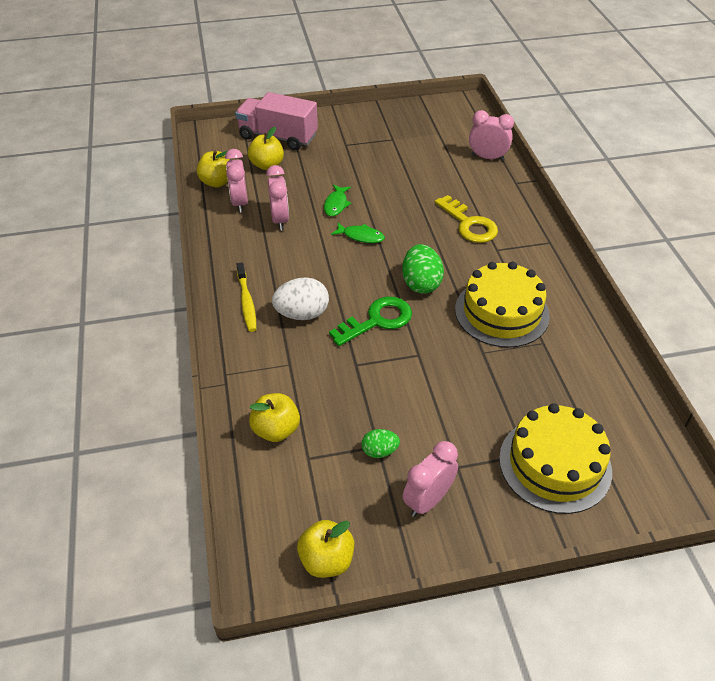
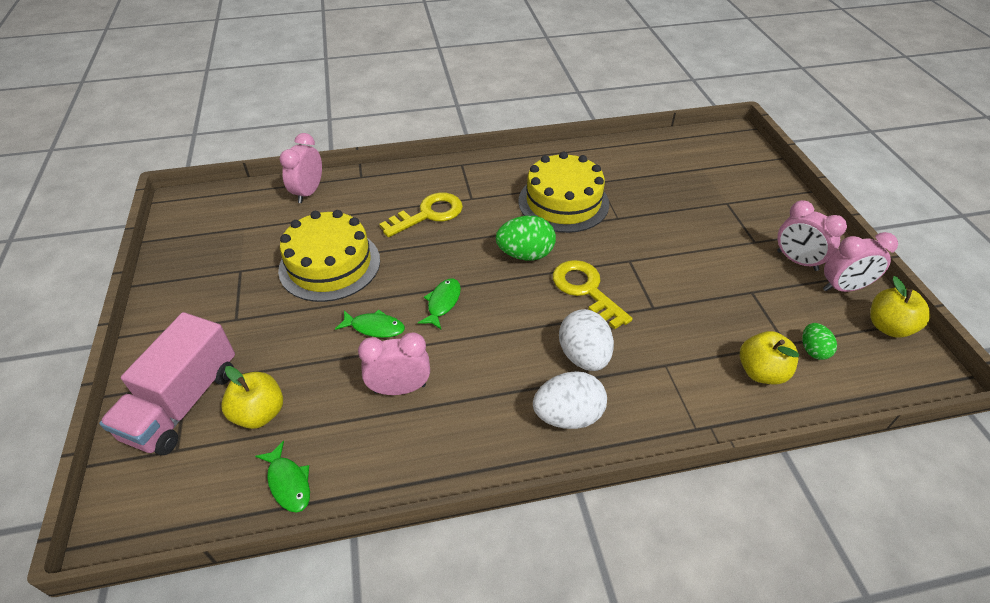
camera: 90 degrees left, 0 degrees up
(217, 182) = (288, 482): yellow apple -> green fish
(239, 203) = (351, 443): pink clock -> pink clock (843, 288)
(246, 301) = (568, 416): yellow toothbrush -> white egg
(377, 320) = (585, 290): green key -> yellow key
(379, 451) = (757, 290): green egg -> green egg (813, 350)
(555, 464) = (731, 189): yellow cake -> yellow cake (329, 264)

